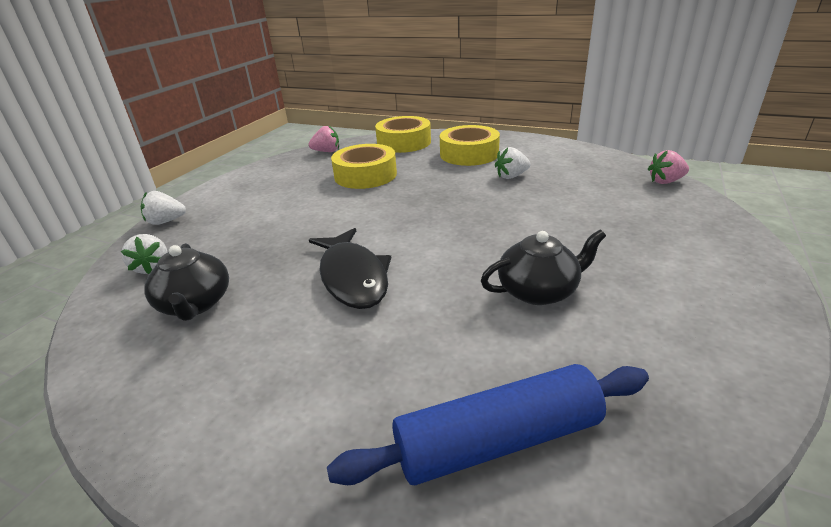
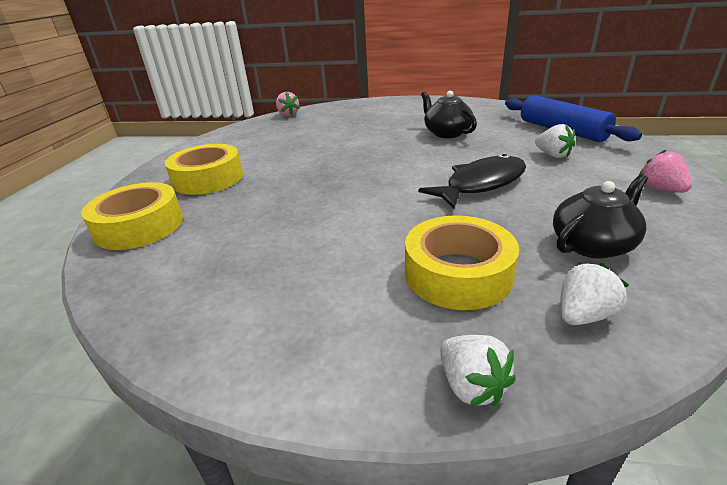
camera: 105 degrees left, 0 degrees up
(327, 151) = (142, 293): pink strawberry -> pink strawberry (660, 189)
(365, 175) = (262, 228): yellow tape -> yellow tape (458, 273)
(511, 176) = (274, 154): white strawberry -> white strawberry (552, 155)

